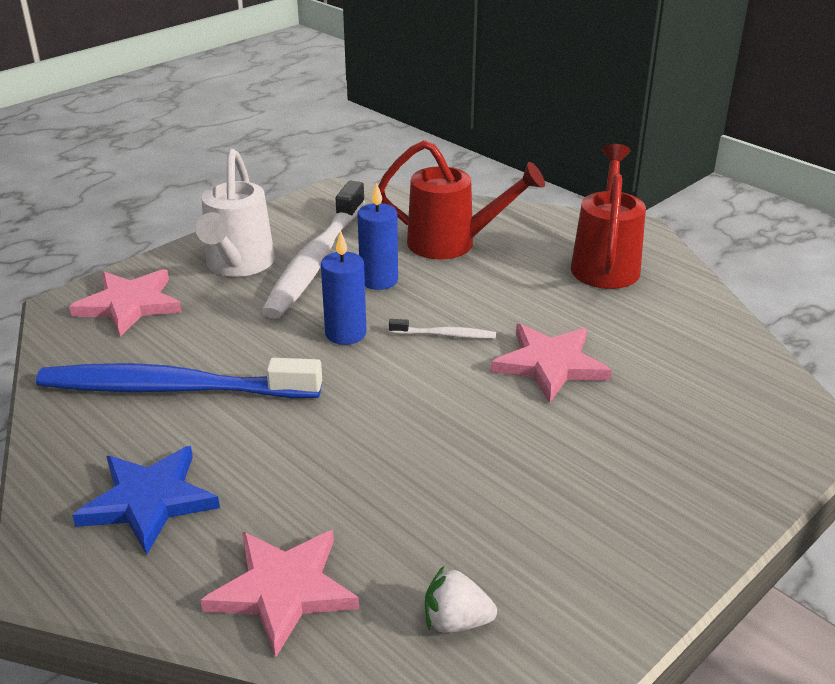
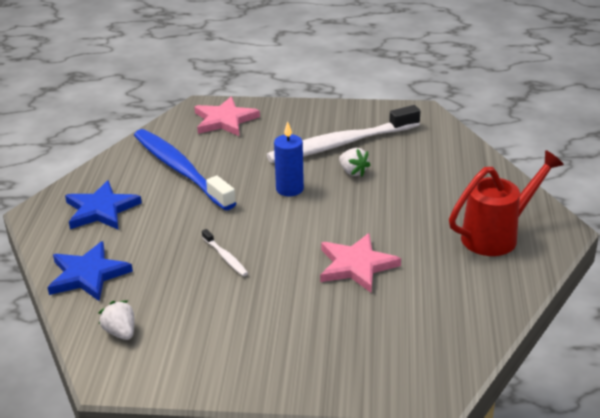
camera: 50 degrees right, 0 degrees up
(238, 266) = (300, 126): white watering can -> none
(283, 590) = (88, 275): pink star -> blue star
(379, 280) = (353, 172): blue candle -> white strawberry
(445, 335) = (333, 218): white toothbrush -> white toothbrush (225, 257)
(453, 244) = (429, 174): red watering can -> none

